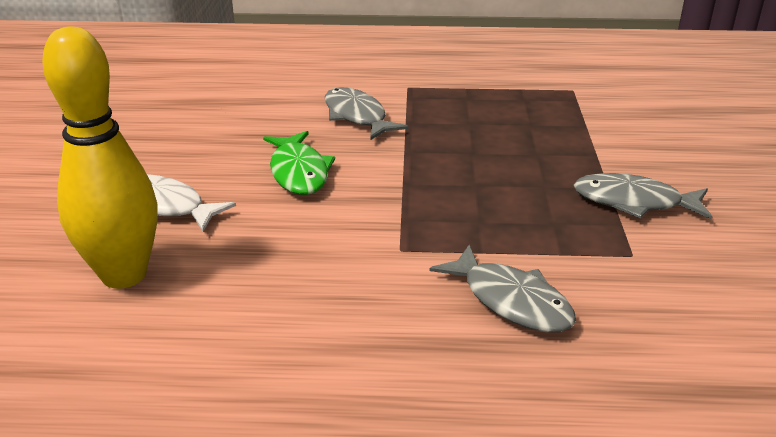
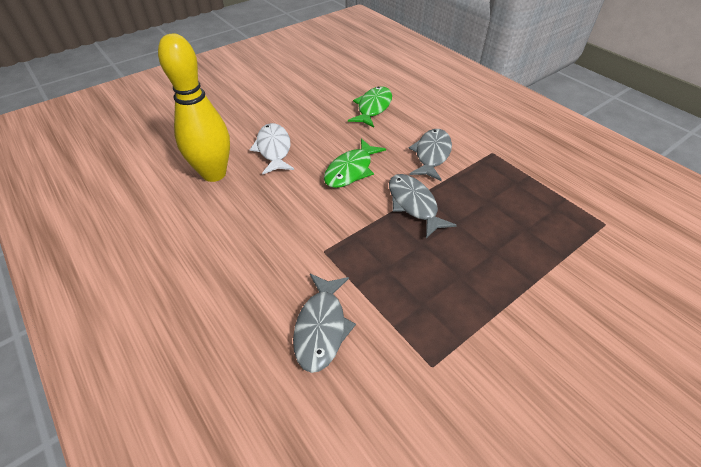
camera: 50 degrees right, 15 degrees up
(217, 109) = (373, 108): none -> green fish
(634, 202) = (498, 335): grey fish -> grey fish (414, 204)

